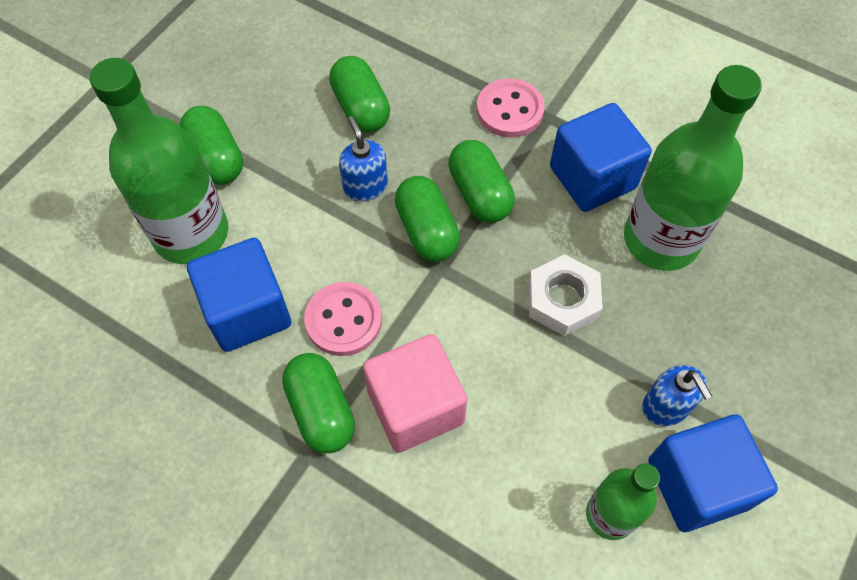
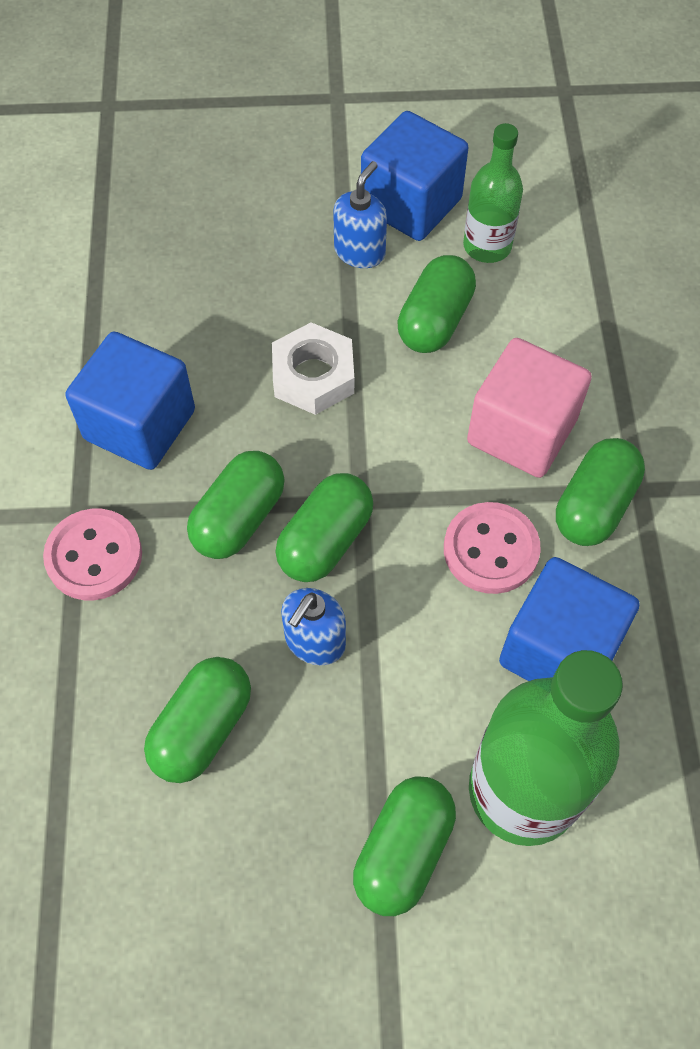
camera: 125 degrees left, 0 degrees up
(558, 416) = (435, 321): none -> green capsule
(661, 239) = (180, 331): green bottle -> none

